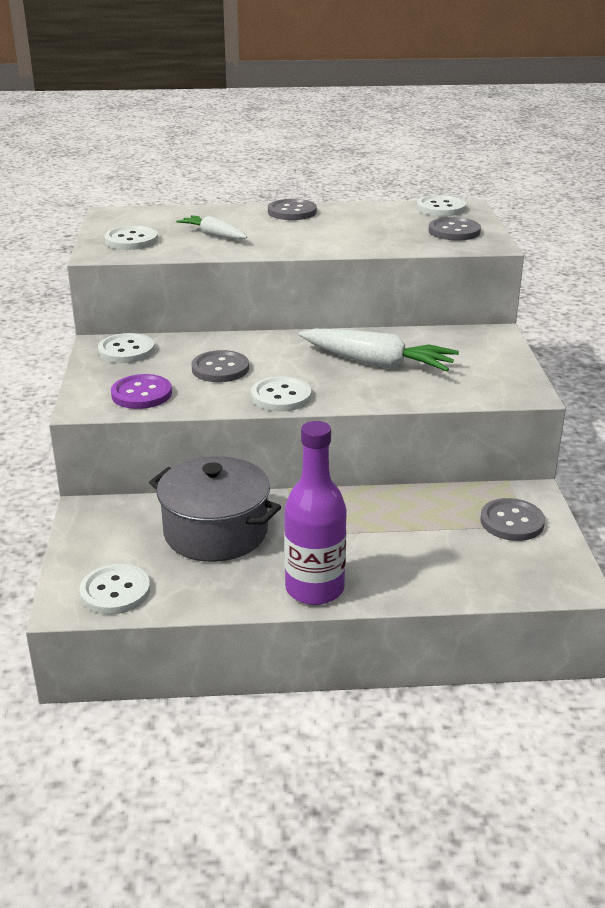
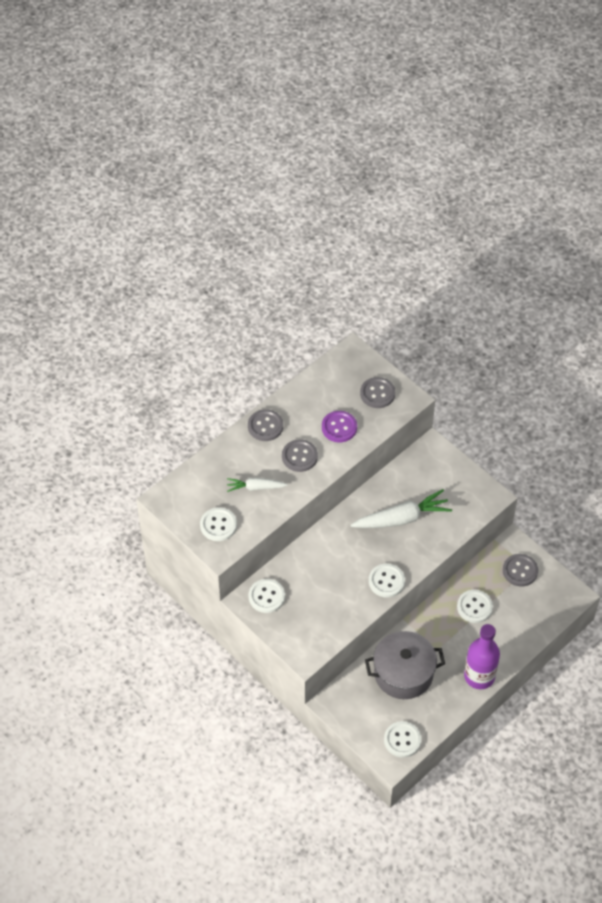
camera: 40 degrees left, 25 degrees up
(141, 394) = (320, 627): purple button -> purple button (339, 427)
(220, 369) = (332, 578): grey button -> grey button (299, 456)
(441, 208) = (342, 364): white button -> white button (474, 607)

